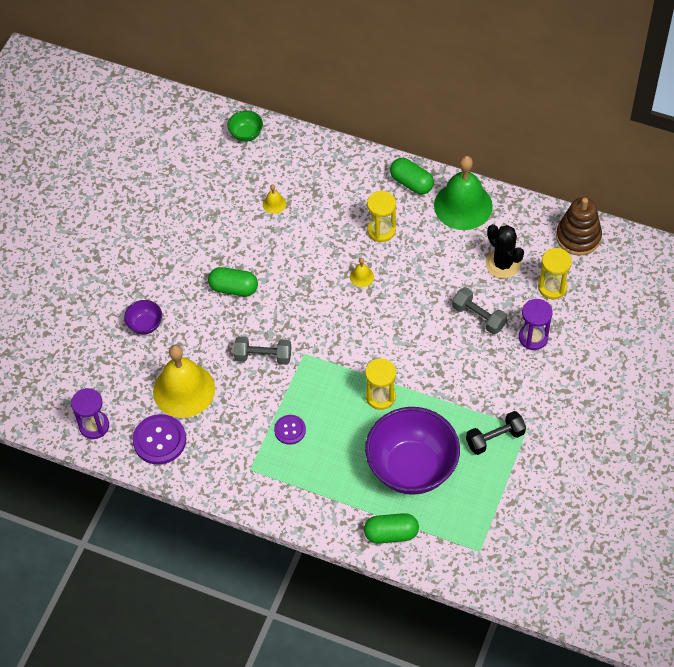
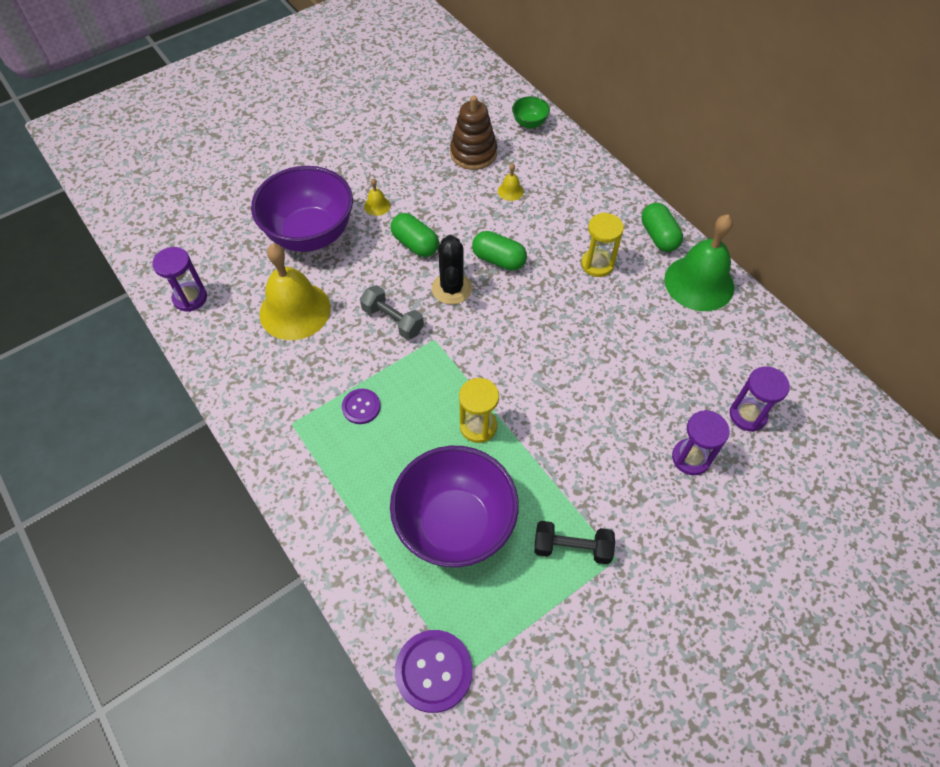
camera: 30 degrees right, 0 degrees up
(145, 325) = (310, 234): purple bowl -> purple bowl, size x2.33
(159, 440) = (234, 344): purple button -> purple button (433, 671)
(361, 276) = (546, 297): yellow bell -> yellow bell (377, 206)
(391, 534) = (378, 587): green capsule -> green capsule (498, 260)
(478, 317) = (642, 402): grey dumbbell -> none
(503, 264) = (705, 362): black cactus -> black cactus (452, 288)
(552, 287) = (747, 415): yellow hourglass -> purple hourglass
(578, 237) = (811, 378): brown stacking toy -> brown stacking toy (473, 153)

